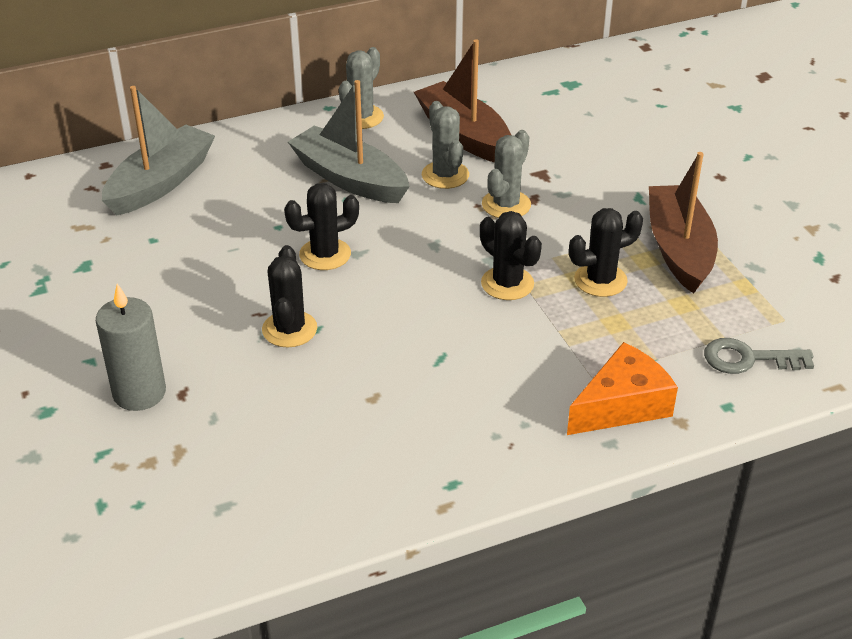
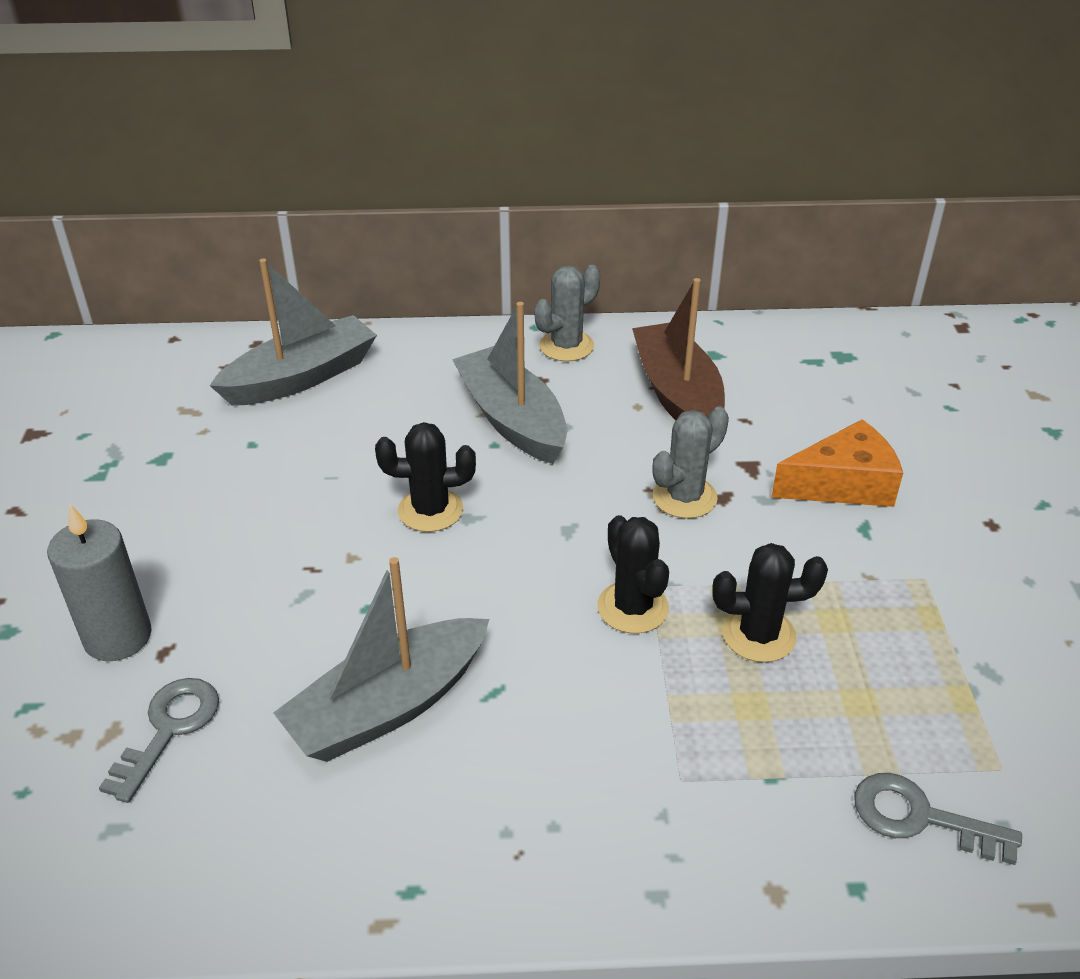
camera: 20 degrees right, 0 degrees up
(221, 439) = (168, 730): none -> grey key
(289, 329) = (334, 599): black cactus -> none
(372, 385) = (388, 706): none -> grey boat
(445, 175) = (628, 440): grey cactus -> none
(622, 405) = (702, 839): orange cheese -> orange cheese (843, 484)
(679, 249) = (888, 617): brown boat -> none

